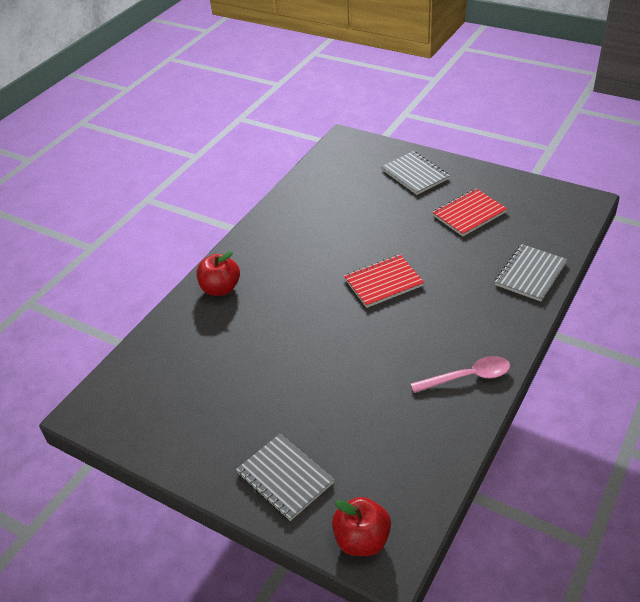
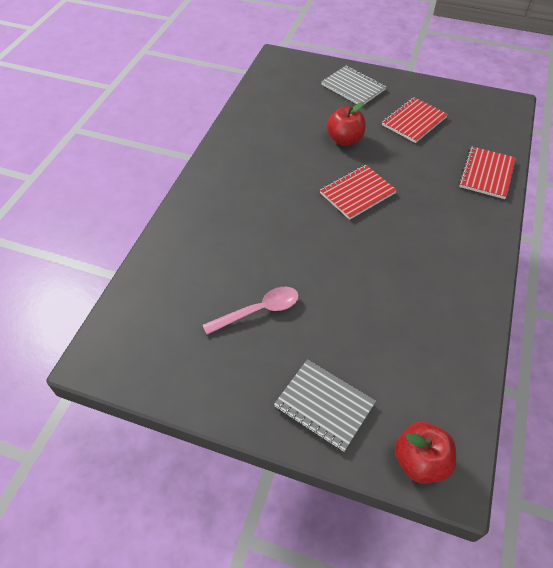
camera: 15 degrees left, 10 degrees up
(220, 289) = (201, 213): red apple -> red apple (344, 140)
(467, 377) = (464, 279): pink spoon -> pink spoon (259, 311)
(530, 274) = (486, 174): grey notebook -> red notebook

